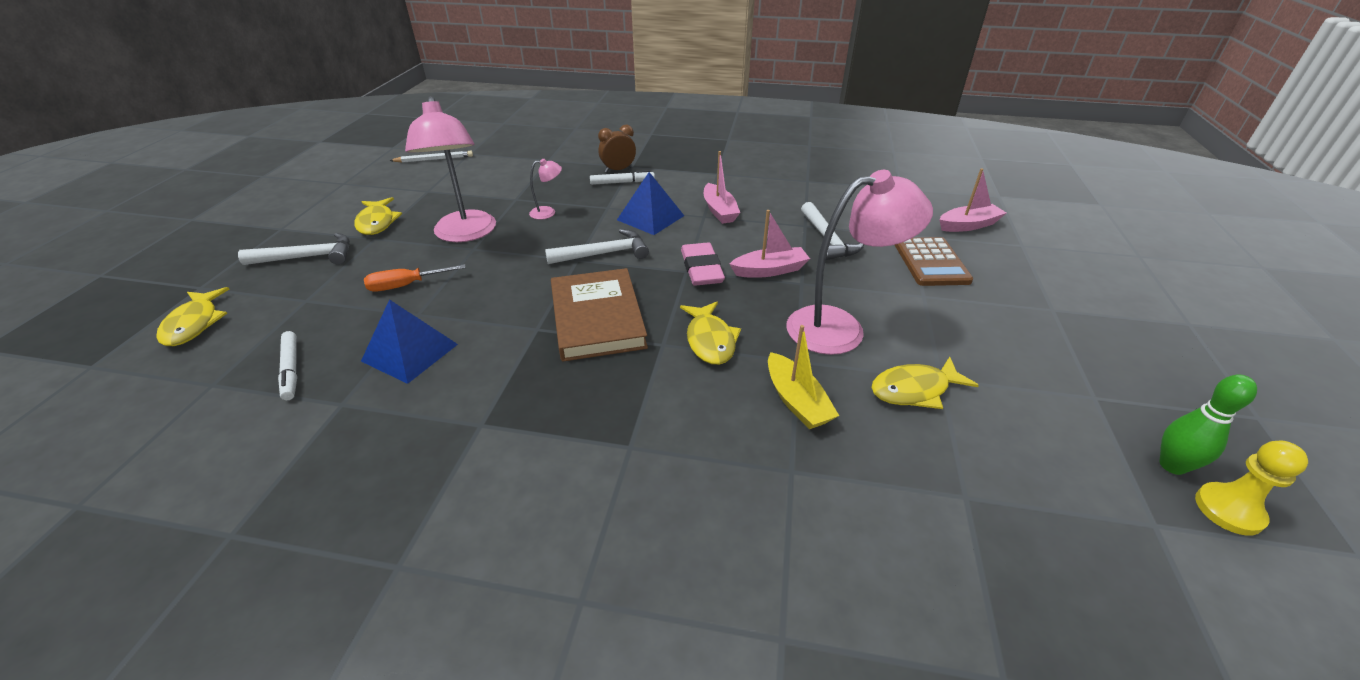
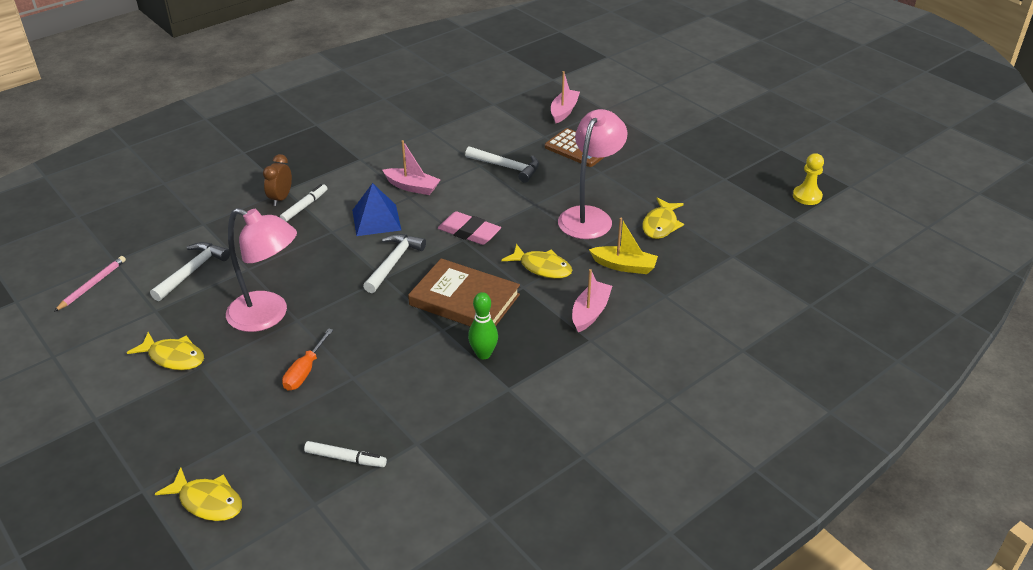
camera: 50 degrees left, 0 degrees up
(308, 257) = (180, 413): white hammer -> white hammer (192, 271)
(410, 352) = (397, 395): blue pyramid -> none
(434, 159) = (92, 285): white pencil -> pink pencil
(548, 212) = (296, 262): pink lamp -> none
(769, 270) = (507, 208): pink boat -> pink boat (590, 312)
(1172, 465) = (776, 191): green bowling pin -> green bowling pin (483, 354)

